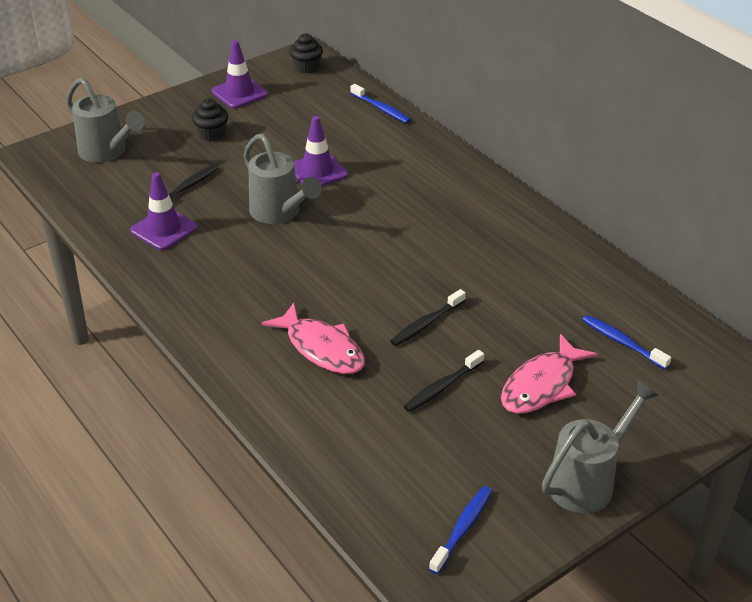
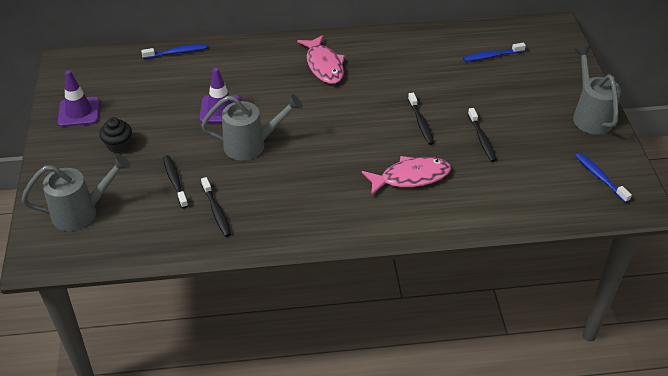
camera: 60 degrees left, 5 degrees up
(164, 229) = (216, 211): purple traffic cone -> black toothbrush
(306, 67) = (83, 66): black cupcake -> none
(542, 385) = (506, 100): pink fish -> pink fish (324, 65)

